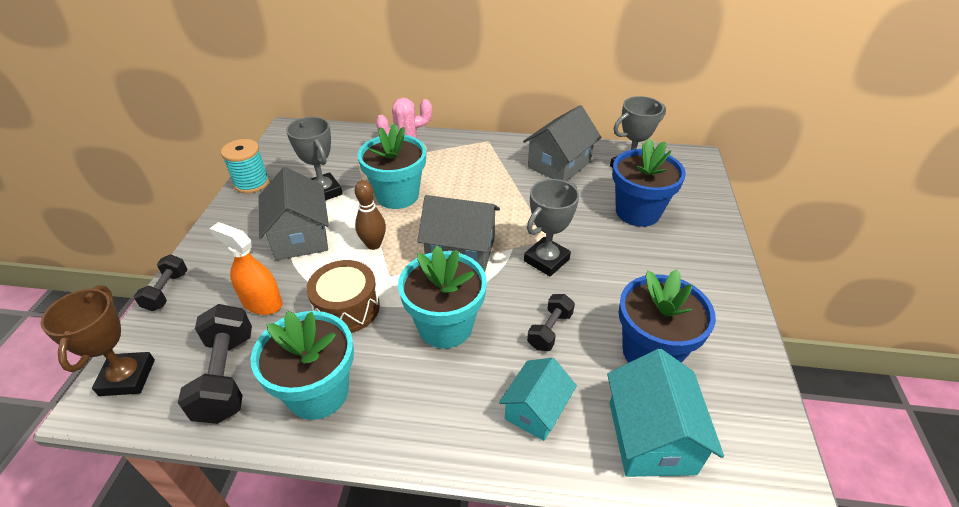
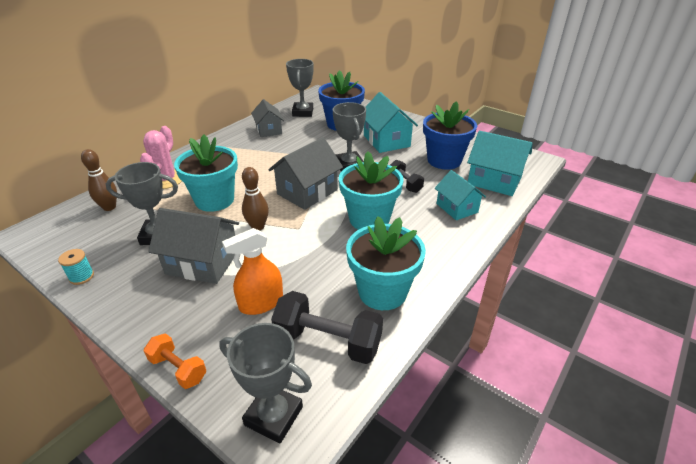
camera: 60 degrees left, 5 degrees down
(127, 377) = (273, 416): brown trophy -> grey trophy
(167, 291) = (178, 369): black dumbbell -> orange dumbbell
(251, 183) = (81, 277): turquoise spool -> turquoise spool, size x0.59
(345, 145) = (109, 207): none -> brown bowling pin
(347, 308) = (312, 257): brown drum -> none
(559, 164) = (269, 130): grey house -> grey house, size x0.66
(641, 270) = (386, 141): none -> turquoise house

